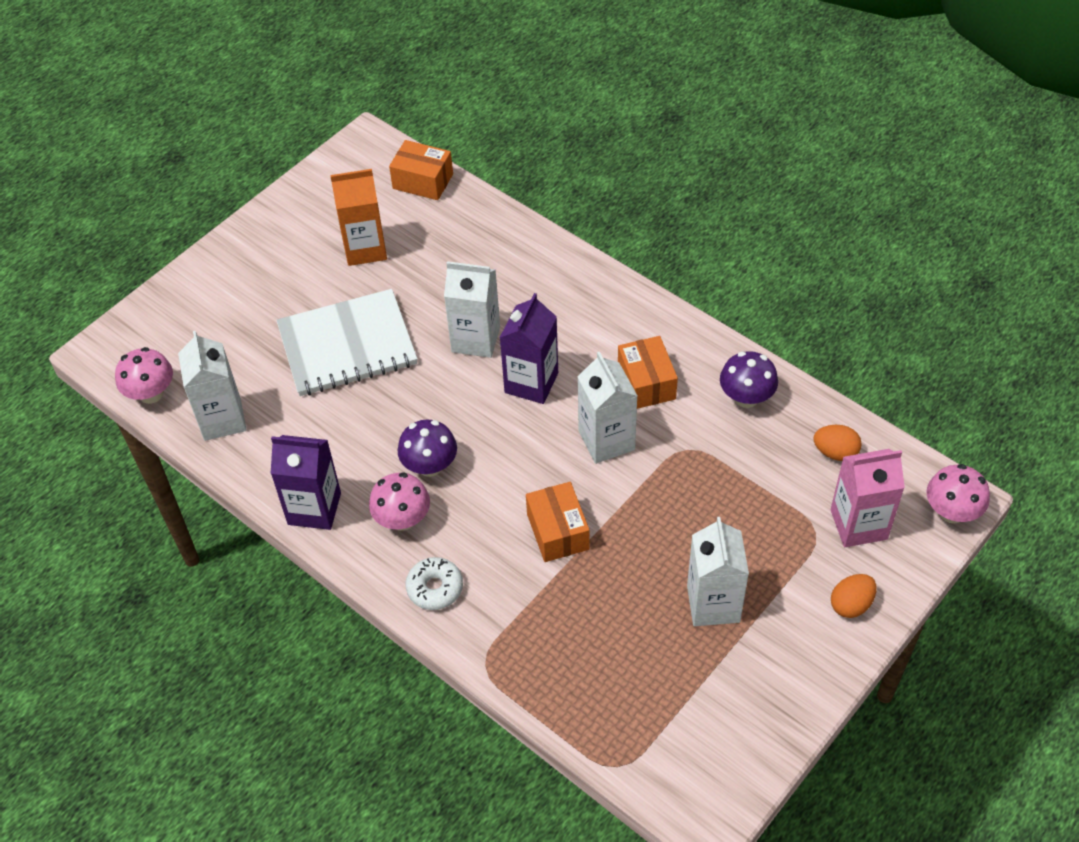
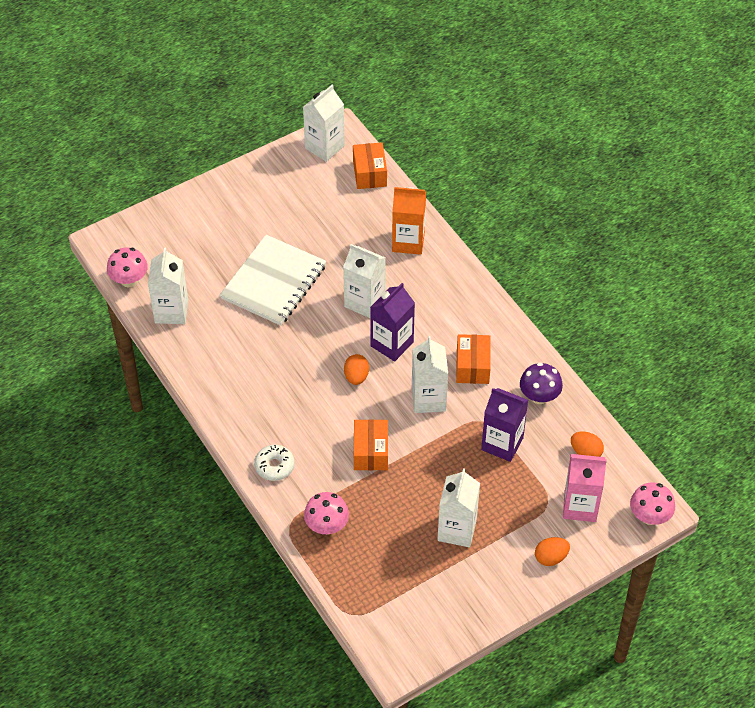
camera: 15 degrees right, 0 degrees up
(314, 508) = (213, 390): purple carton -> purple carton (502, 444)
(347, 345) = (273, 282): white notebook -> white notebook turned 60 degrees counterclockwise
(354, 164) = (324, 147): none -> white carton
(365, 249) = (310, 214): orange carton -> orange carton (408, 242)
(402, 519) = (269, 414): pink mushroom -> pink mushroom (327, 526)
(423, 181) = (369, 173): orange box -> orange box turned 45 degrees clockwise
(430, 465) = (300, 383): purple mushroom -> none
(501, 437) = (356, 377): none -> orange egg

